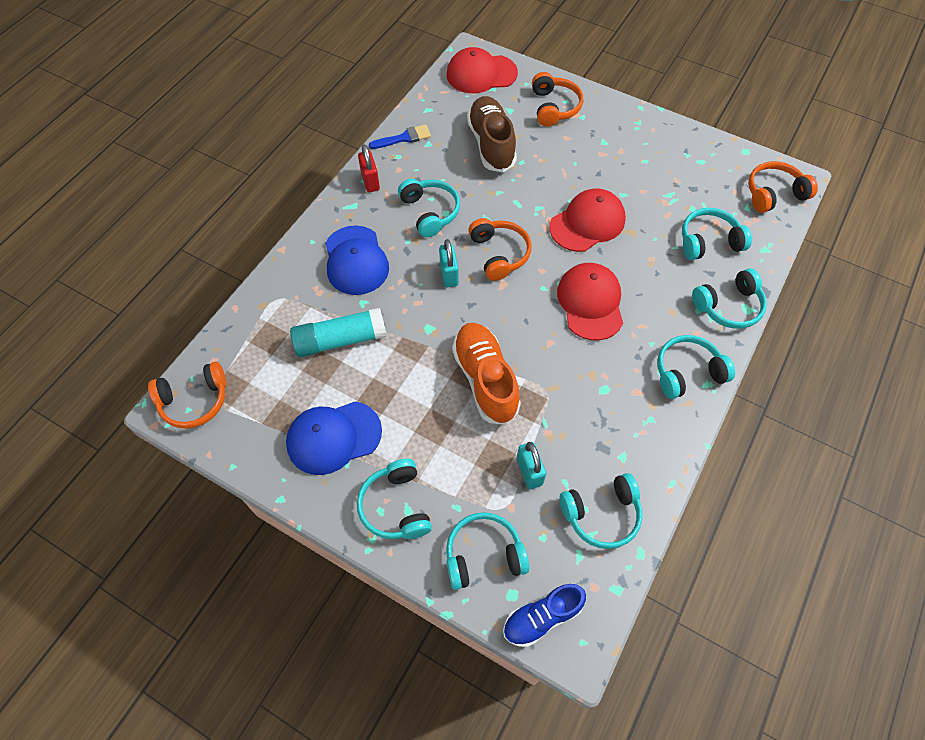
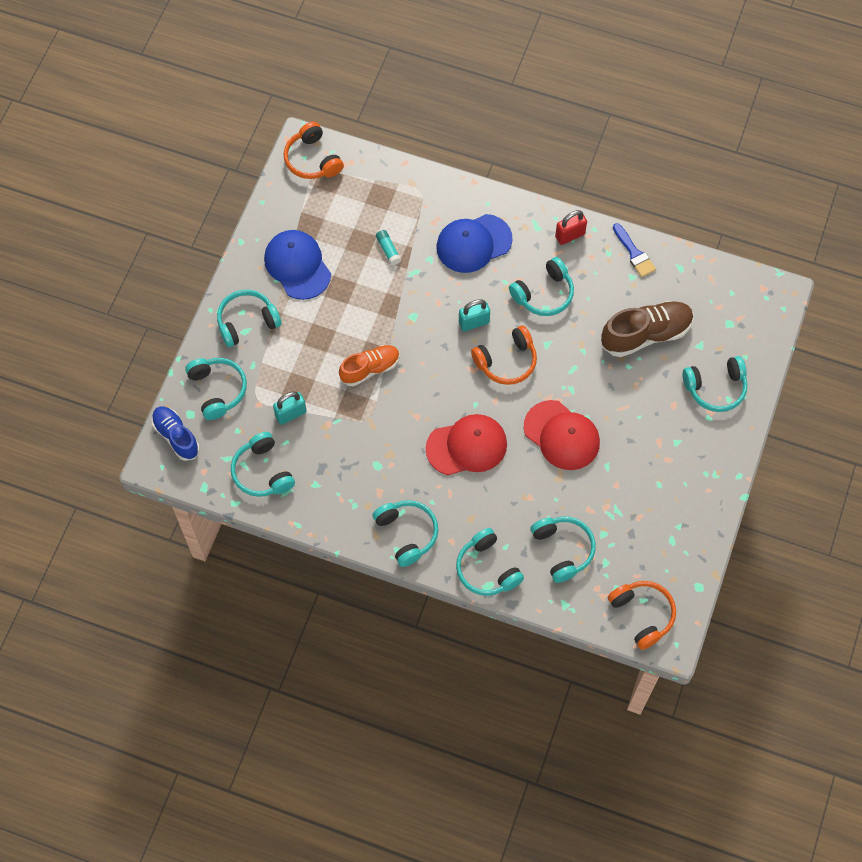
camera: 80 degrees right, 5 degrees up
(340, 340) = (388, 250): turquoise glue stick -> turquoise glue stick, size x0.46
(481, 74) = (747, 310): red cap -> none
(485, 379) = (370, 369): orange shoe -> orange shoe, size x0.66
(554, 107) = (715, 388): orange headphones -> turquoise headphones

